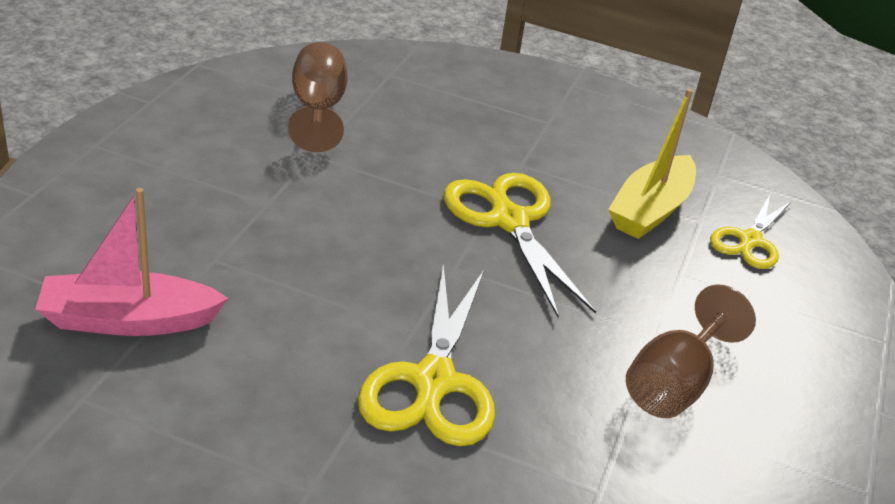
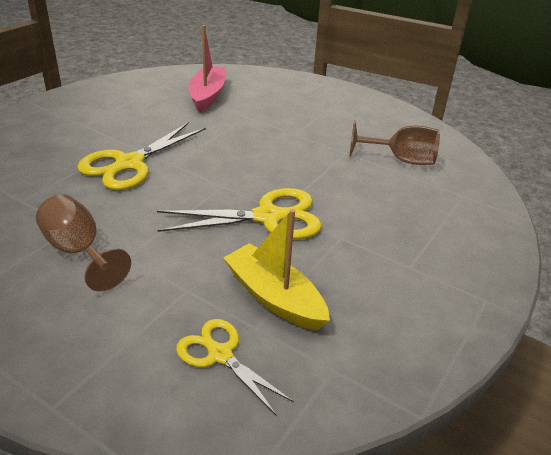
camera: 105 degrees right, 0 degrees up
(433, 382) = (129, 164): yellow scissors -> yellow scissors turned 75 degrees counterclockwise

